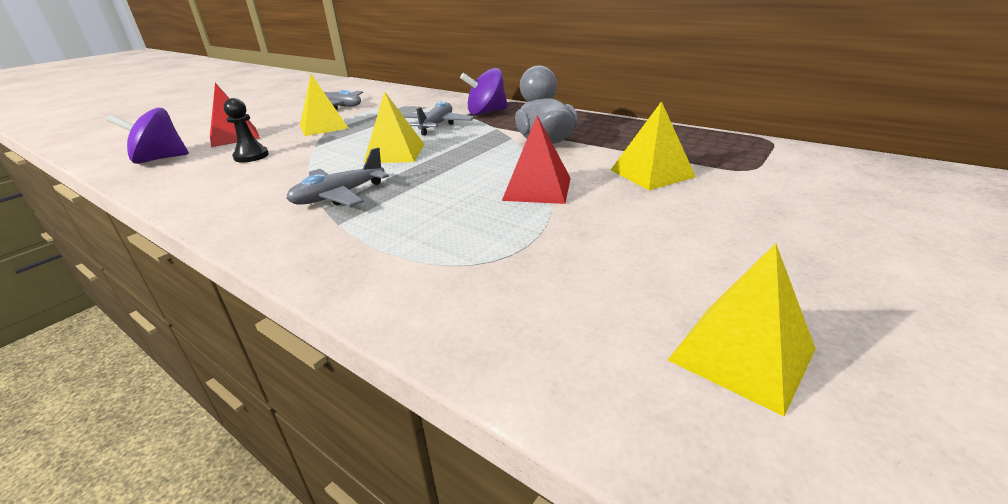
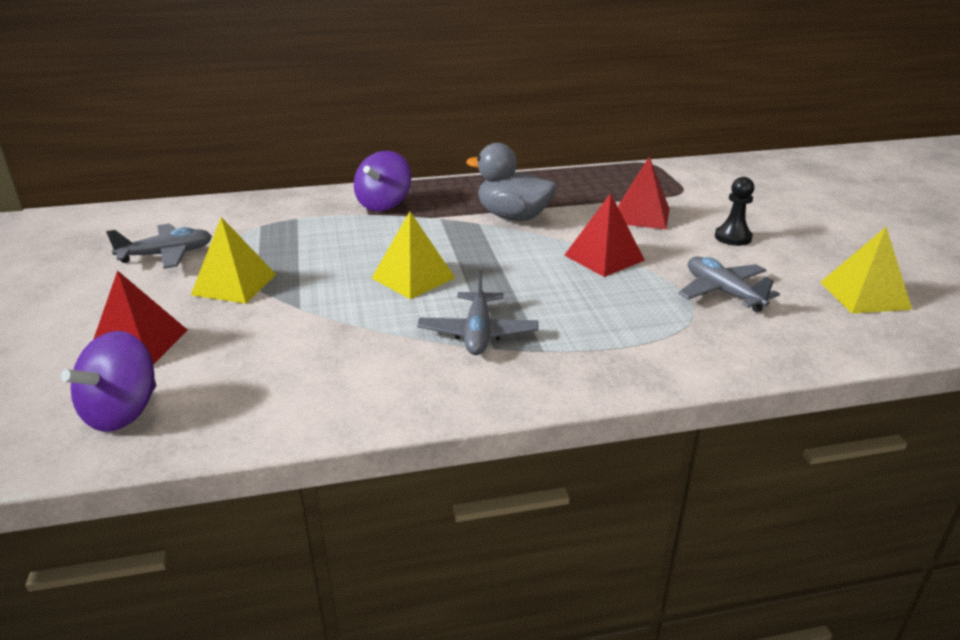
camera: 50 degrees left, 0 degrees up
(251, 156) = (254, 349): black pawn -> black pawn (733, 237)
(437, 125) = (372, 235): grey plane -> grey plane (723, 292)
(652, 173) = (641, 216): yellow pyramid -> red pyramid

